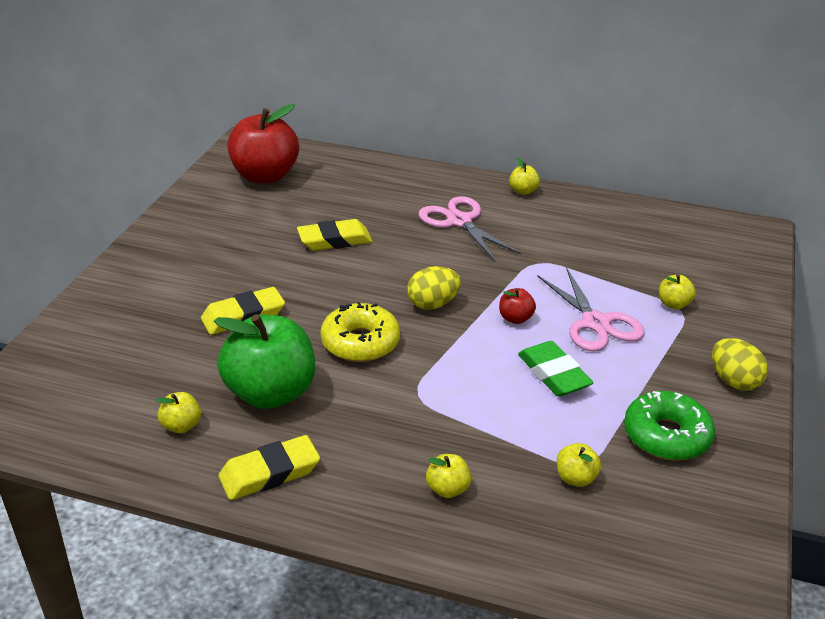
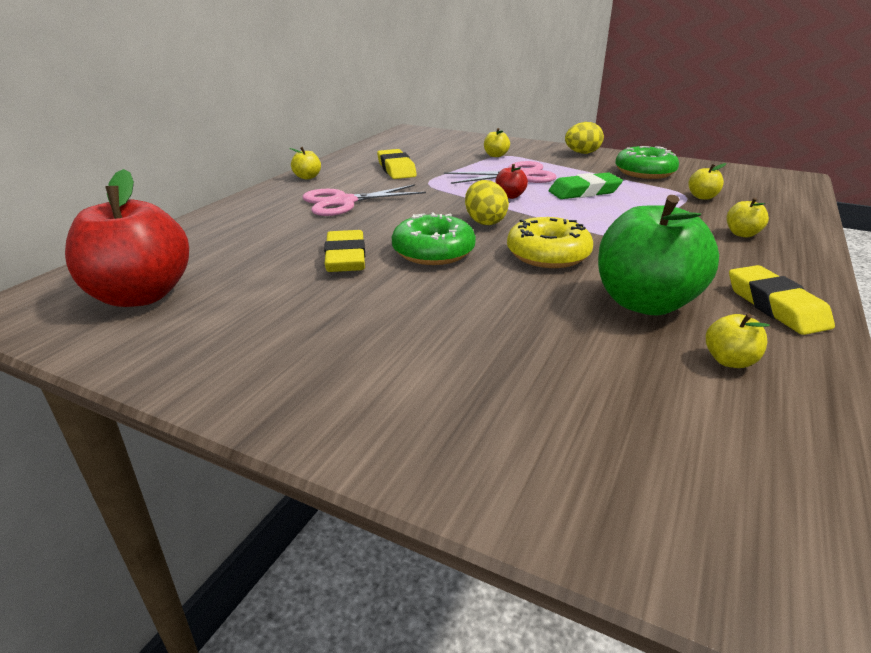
camera: 80 degrees left, 5 degrees down
(243, 316) = (496, 317): yellow eraser -> yellow eraser (396, 169)
(354, 280) = (433, 252): none -> green donut

